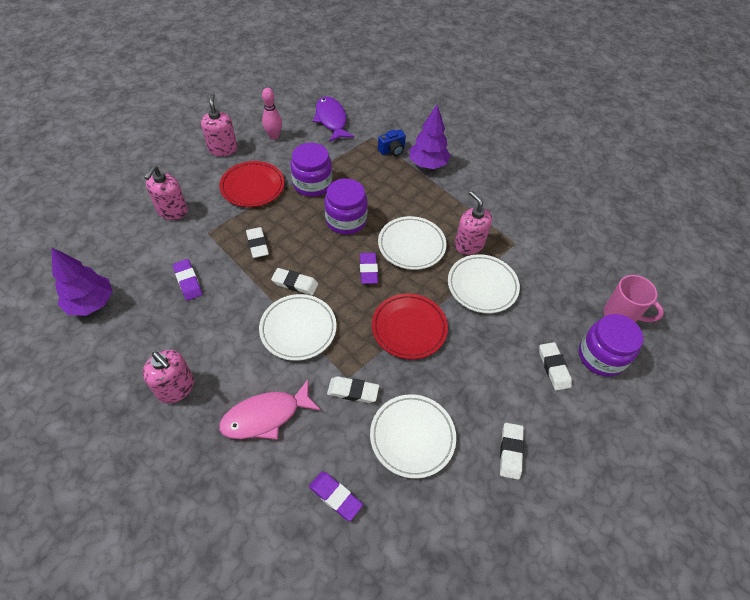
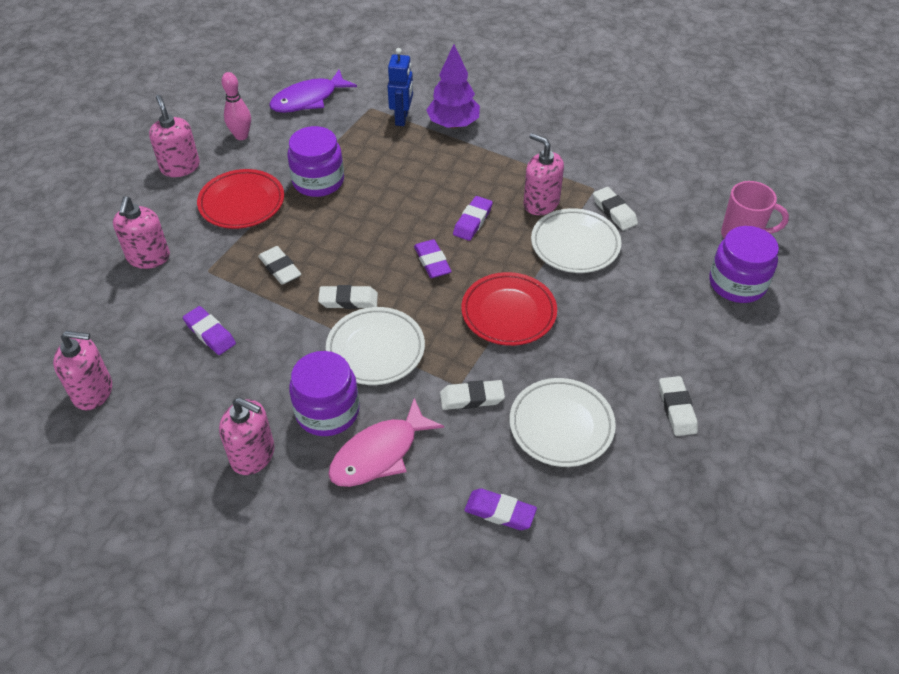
camera: 15 degrees left, 5 degrees down
(91, 303) = (93, 392): purple tree -> pink soap dispenser
(331, 120) = (308, 99): purple fish -> purple fish turned 90 degrees counterclockwise
(346, 220) = (380, 213): purple jar -> purple jar (327, 411)
(392, 150) = (402, 118): blue camera -> blue robot
(411, 245) = (473, 221): white plate -> purple eraser
(553, 367) = (690, 309): white eraser -> white eraser (614, 211)

